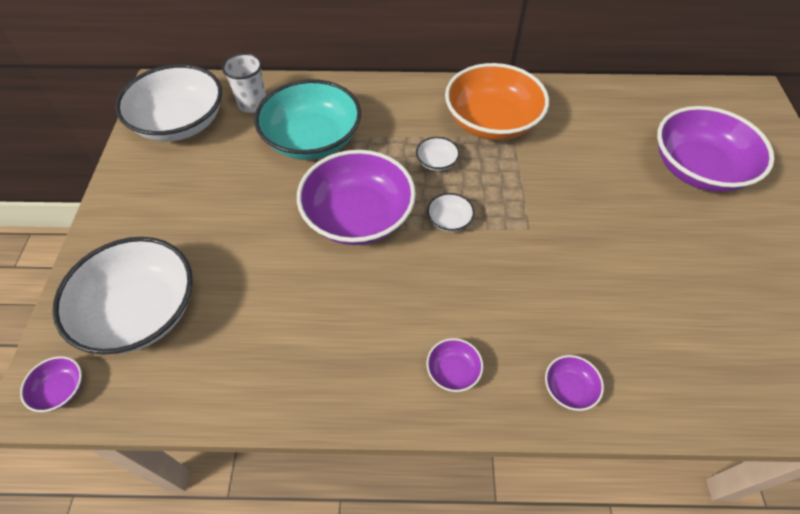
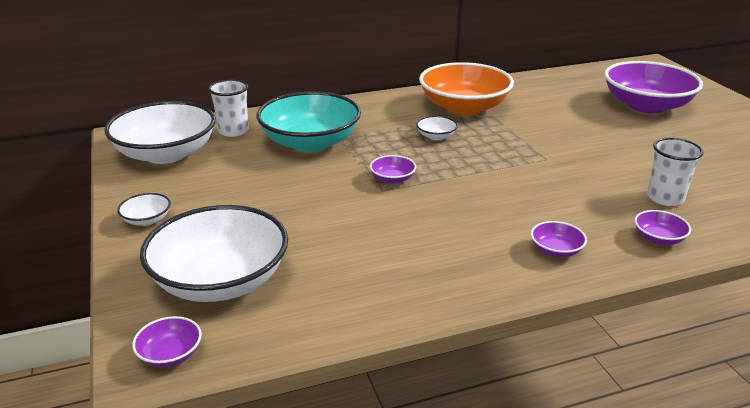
camera: 20 degrees left, 25 degrees down
(358, 216) = (392, 179): purple bowl -> purple bowl, size x0.41
(449, 220) = (476, 166): white bowl -> white bowl (147, 220)
(617, 329) = (665, 198): none -> white cup

